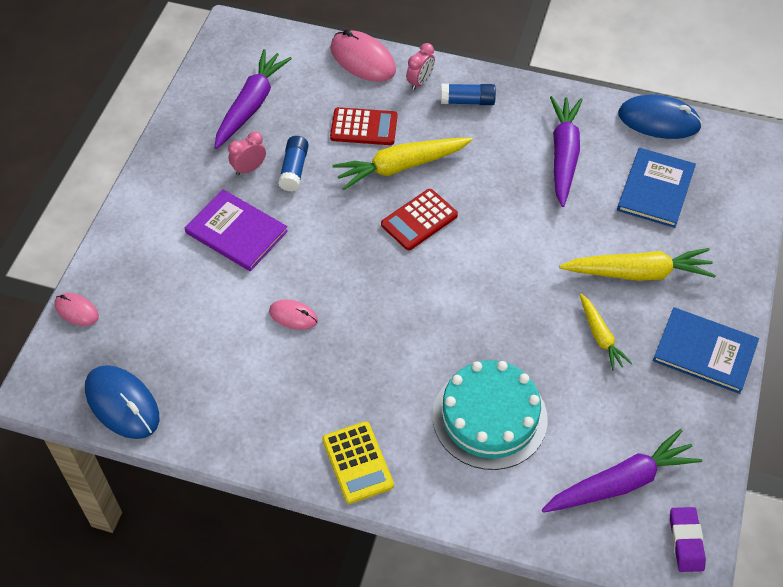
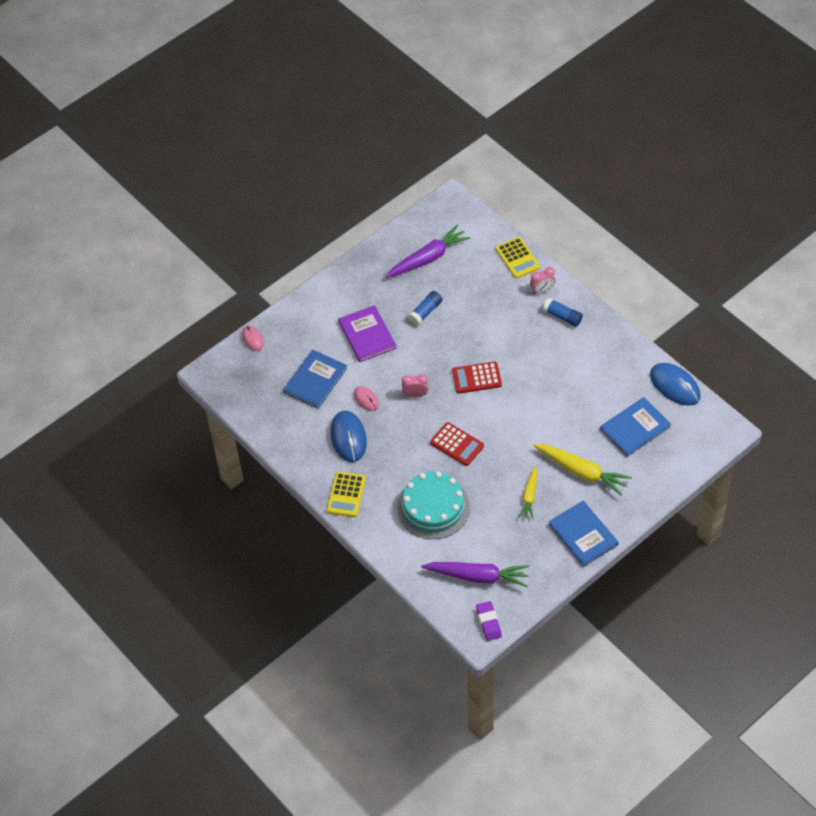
camera: 35 degrees right, 0 degrees up
(122, 403) = (246, 402): blue mouse -> blue mouse (348, 437)
(205, 324) = (315, 380): none -> blue book
(249, 168) = (400, 299): pink clock -> pink clock (415, 395)
(362, 59) = (517, 258): pink mouse -> yellow calculator
(364, 127) = (486, 304): red calculator -> red calculator (457, 444)
(401, 167) = (490, 340): yellow carrot -> none
(563, 155) = (595, 379): purple carrot -> none
(686, 541) = (488, 622): purple eraser -> purple eraser turned 45 degrees counterclockwise

